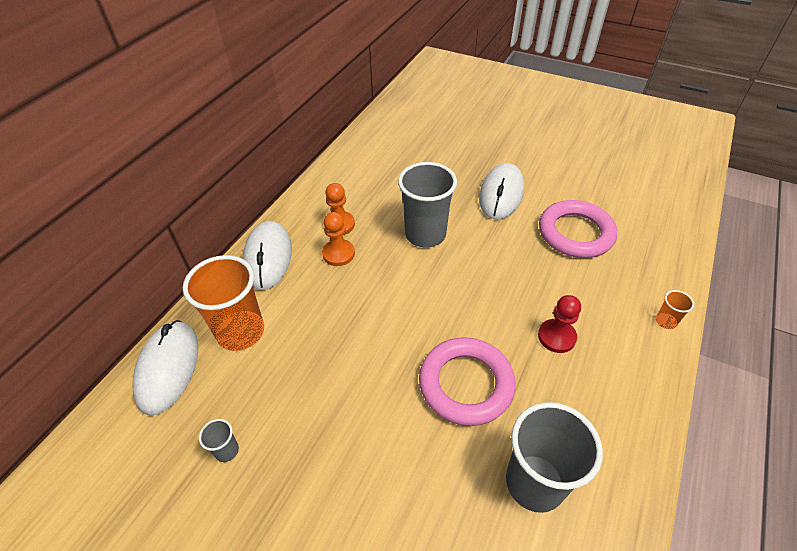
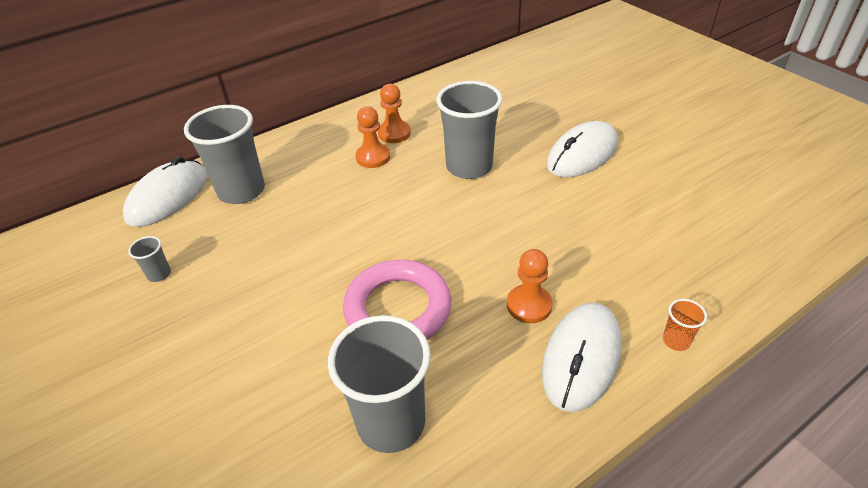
camera: 30 degrees right, 5 degrees down
(241, 332) = (241, 191): orange cup -> grey cup
(268, 257) = (310, 141): white mouse -> white mouse (581, 358)
(556, 337) = (529, 305): red pawn -> orange pawn
(575, 233) = (638, 217): pink ring -> none

